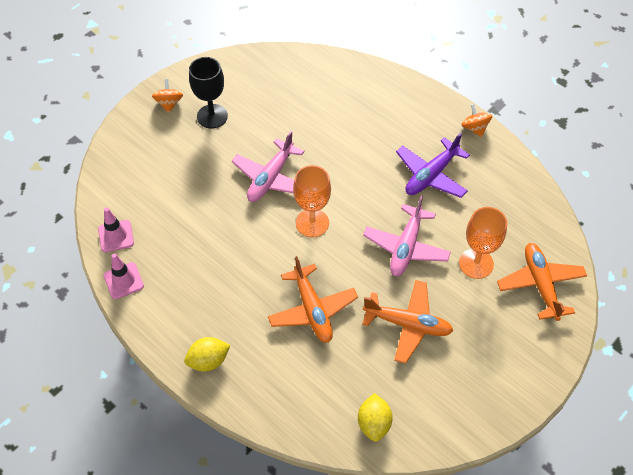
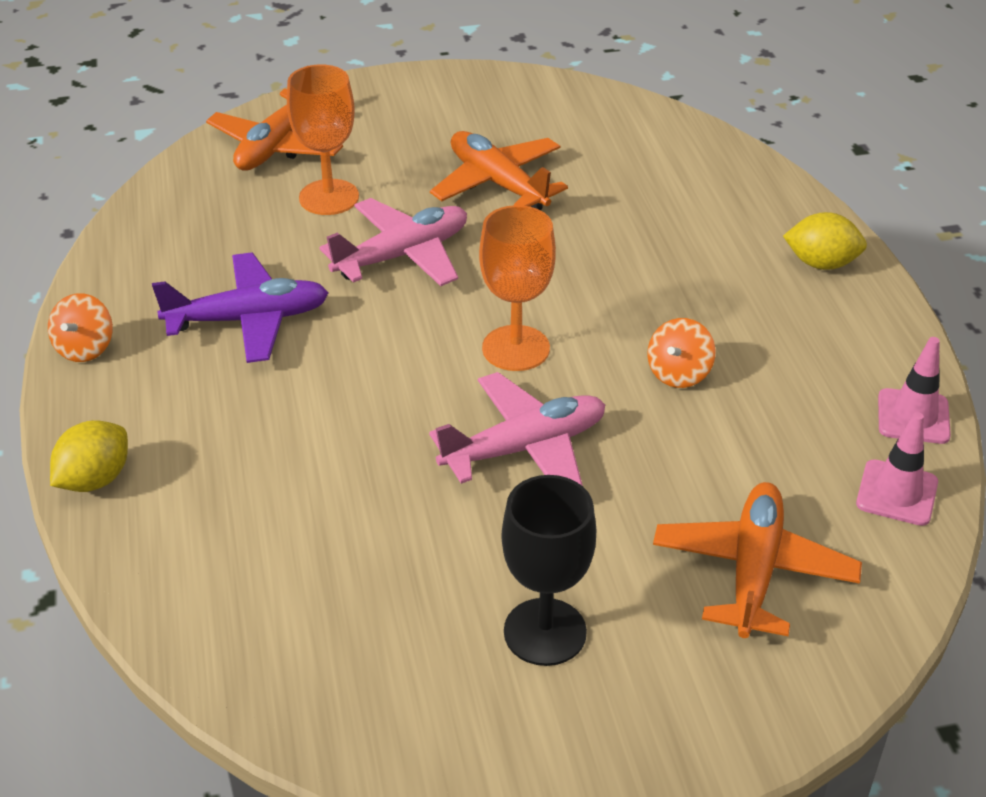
camera: 145 degrees left, 15 degrees down
(169, 103) = (624, 720): orange spinning top -> orange spinning top (679, 373)
(312, 310) = (618, 251): orange plane -> orange plane (753, 570)
(374, 423) = (638, 128): yellow lemon -> yellow lemon (95, 479)

